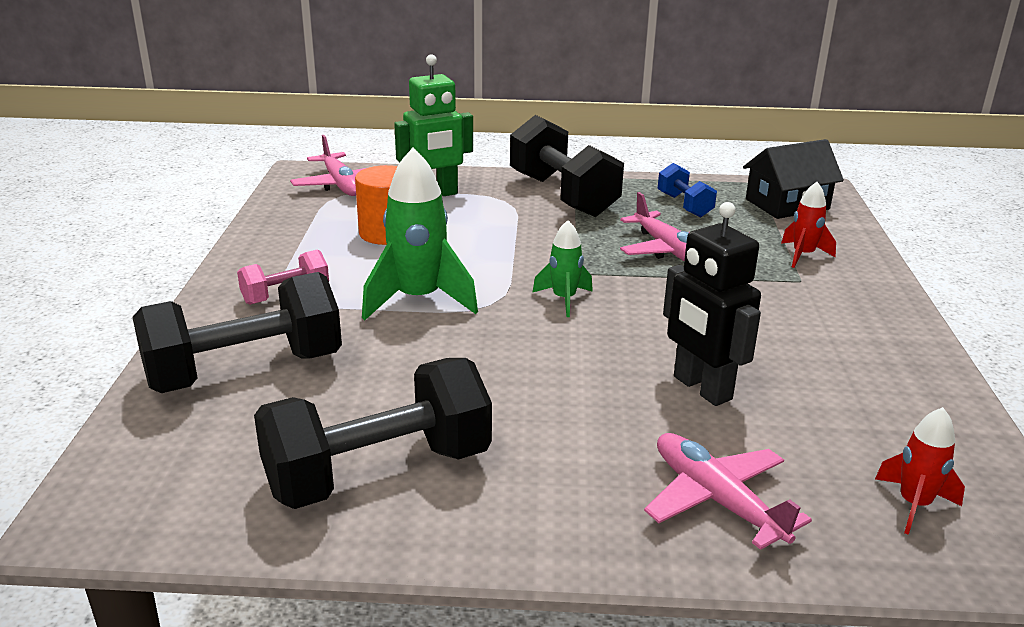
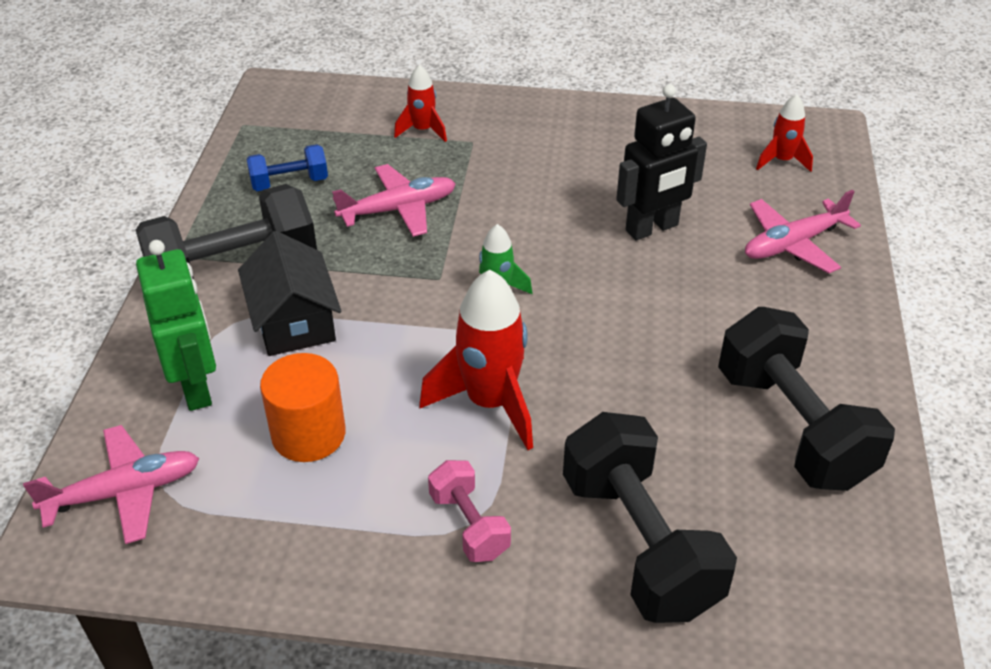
camera: 85 degrees left, 15 degrees up
(418, 300) = (490, 403): green rocket -> red rocket
(787, 204) = (305, 116): black house -> black house (294, 321)

